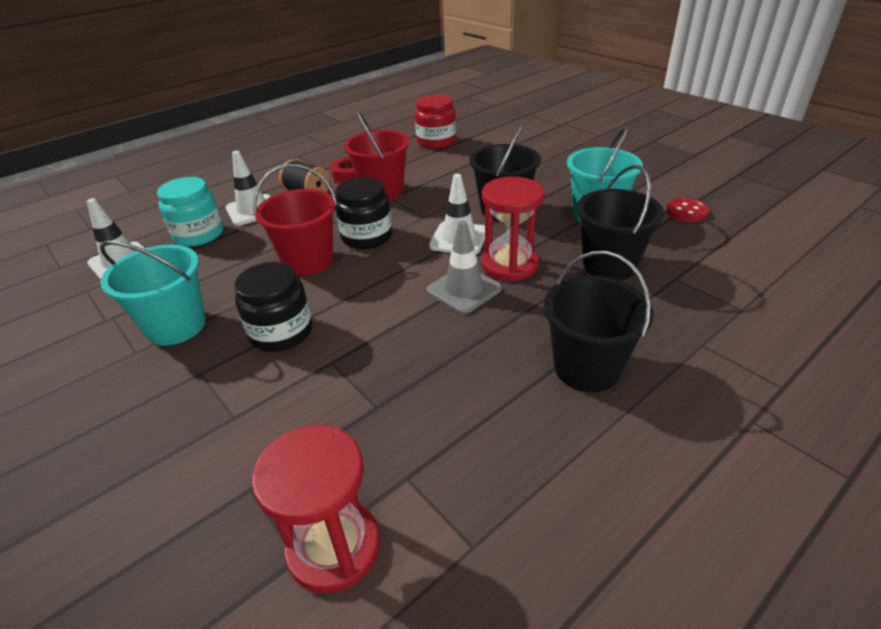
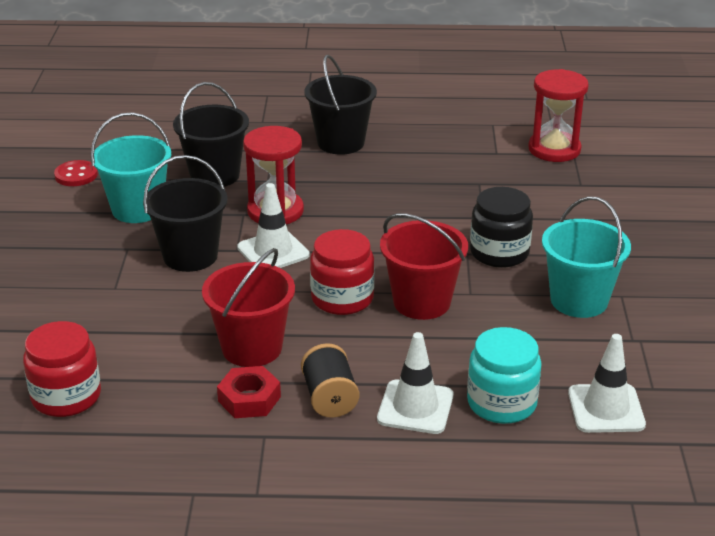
camera: 140 degrees left, 5 degrees down
(367, 236) = (342, 298): black jar -> red jar
(464, 290) = (336, 213): grey traffic cone -> none

